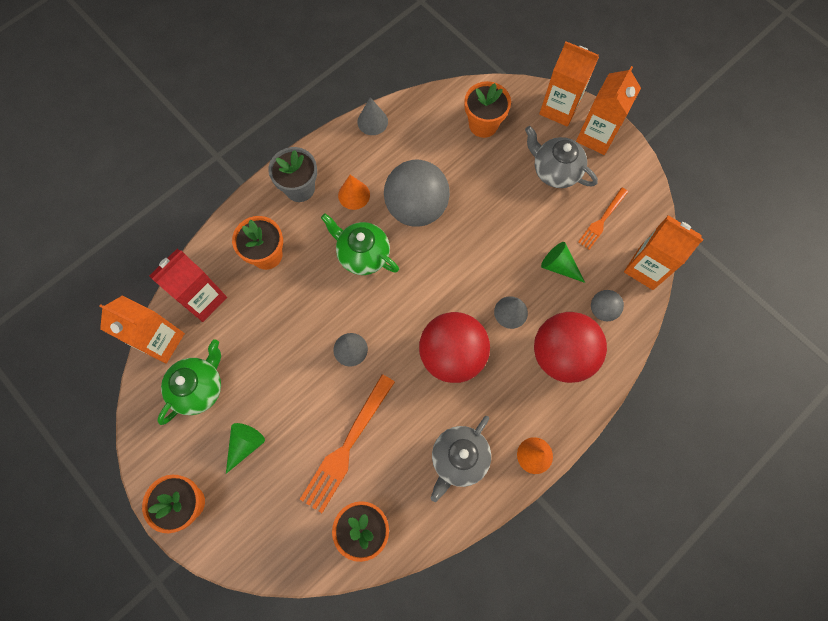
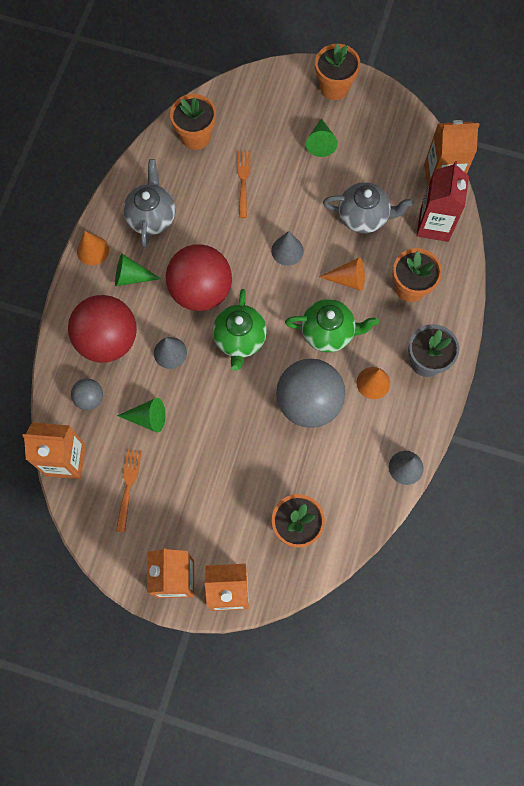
camera: 150 degrees right, 0 degrees up
(199, 388) = (385, 161): green teapot -> green teapot (240, 339)
(314, 292) = (348, 279): none -> orange cone
(347, 446) = (243, 181): orange fork -> orange fork, size x0.58
(509, 405) = (132, 276): none -> green cone
(555, 171) = (198, 514): grey teapot -> grey teapot (364, 217)

